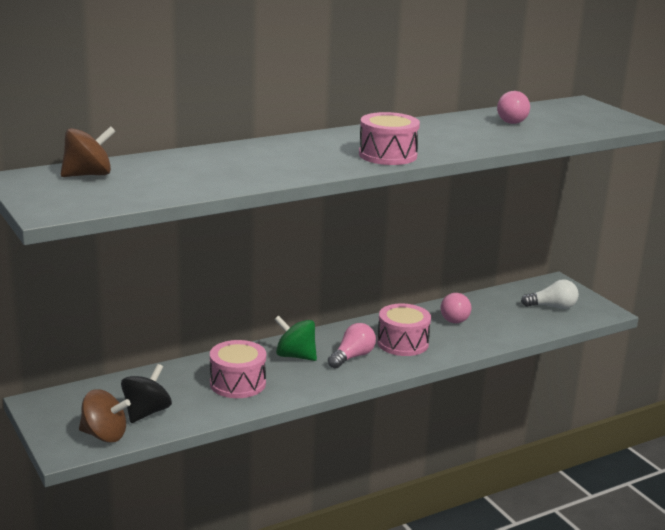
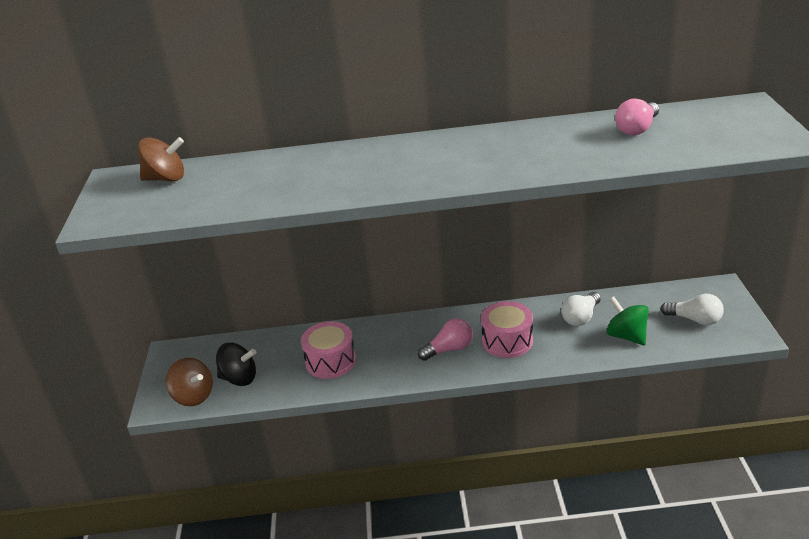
camera: 30 degrees right, 10 degrees up
(146, 412) = (239, 378): black spinning top -> black spinning top turned 45 degrees clockwise
(295, 356) = (399, 339): green spinning top -> green spinning top (626, 336)
(387, 155) = (452, 174): pink drum -> none
(455, 317) = (581, 317): pink light bulb -> white light bulb

